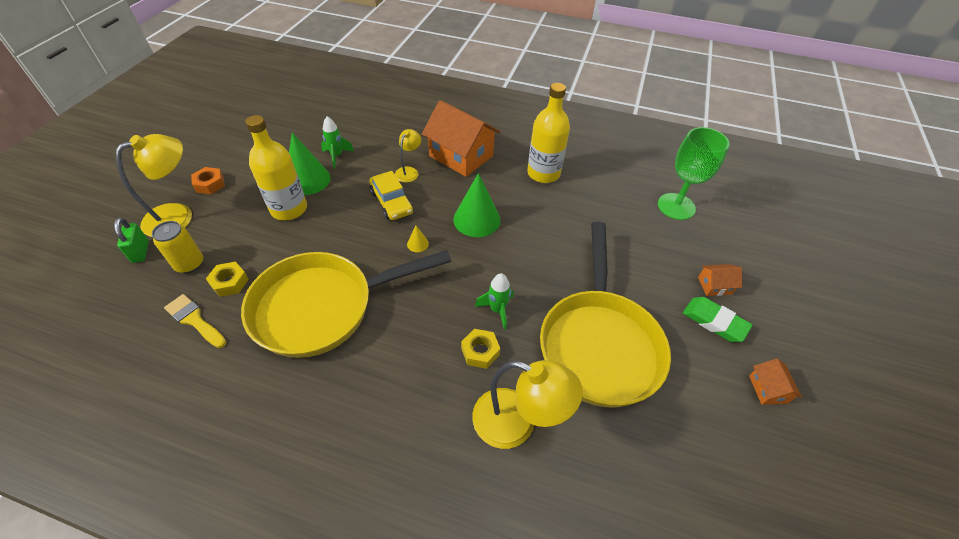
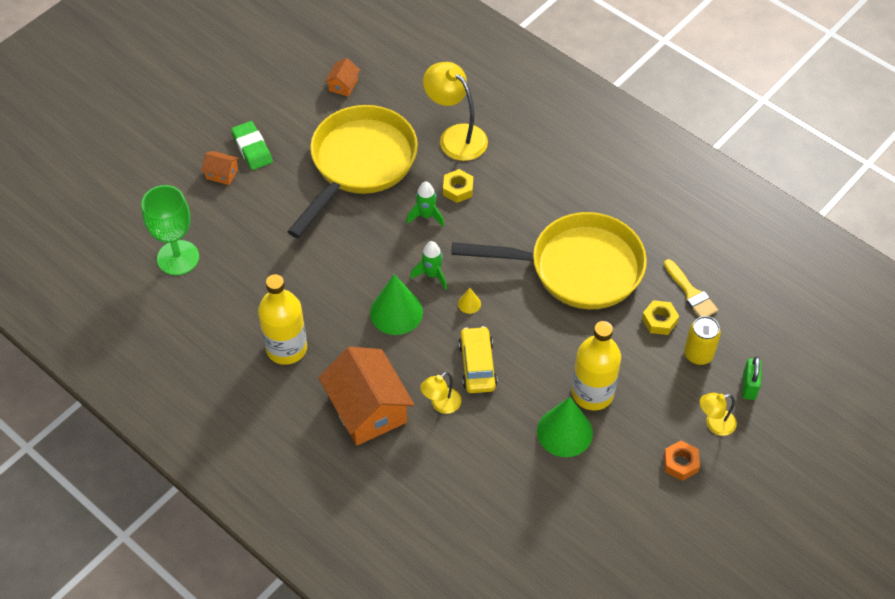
camera: 155 degrees left, 5 degrees up
(178, 216) = (714, 424): yellow lamp -> yellow lamp, size x0.55
(337, 156) = (521, 461): green rocket -> green rocket (432, 275)
(768, 389) = (260, 96): orange house -> orange house (343, 85)

